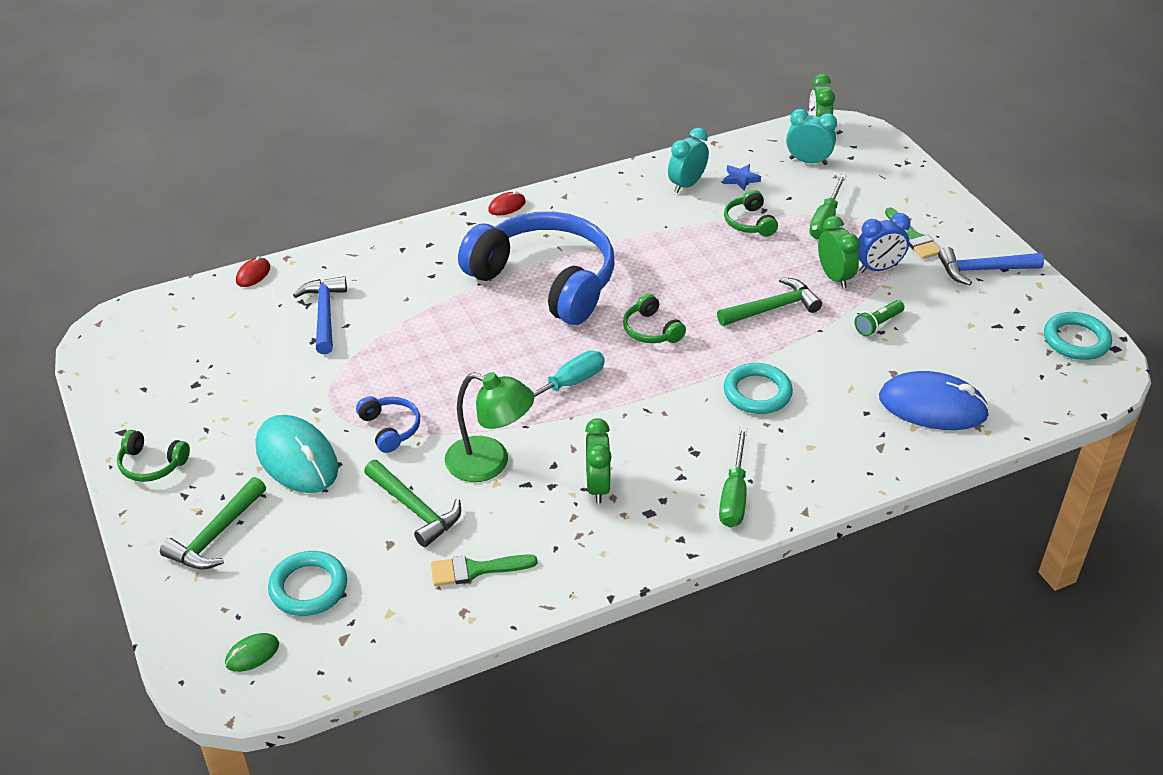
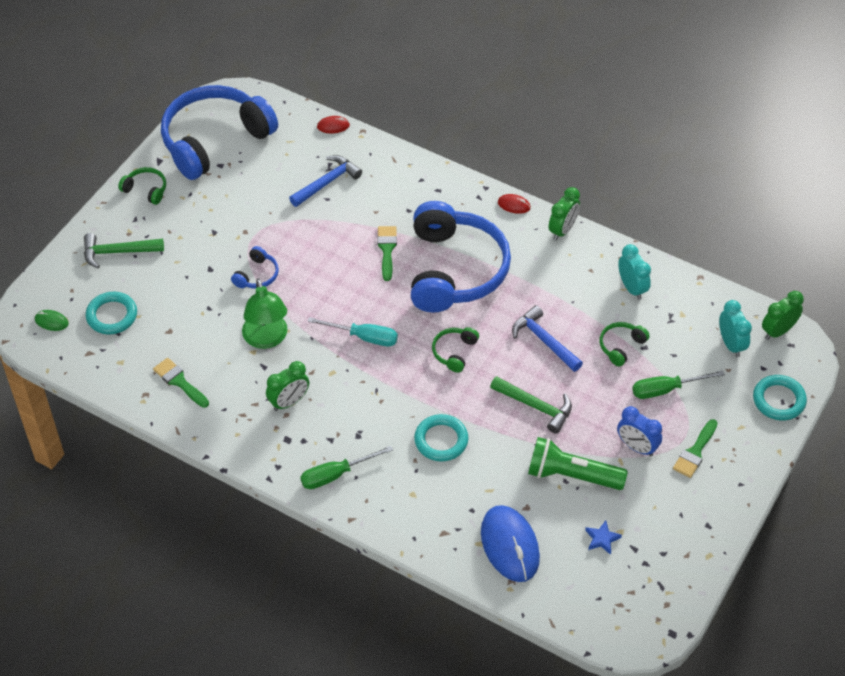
camera: 55 degrees right, 10 degrees up
(152, 464) = (146, 190): green headphones -> green headphones turned 135 degrees clockwise
(154, 372) = (215, 140): none -> blue headphones
(297, 458) = (200, 248): turquoise mouse -> none
(415, 509) = (203, 326): green hammer -> none
(466, 314) = (387, 249): none -> green brush
(686, 184) = (632, 288): turquoise clock -> turquoise clock turned 60 degrees clockwise
(740, 179) = (669, 315): blue star -> blue star (602, 539)
(834, 277) = (603, 426): green clock -> green clock (563, 230)
(878, 324) = (571, 475): green flashlight -> green flashlight, size x1.98
(983, 270) = (694, 512): blue hammer -> blue hammer (544, 340)
(1076, 340) = (660, 604): turquoise ring -> turquoise ring (779, 400)

